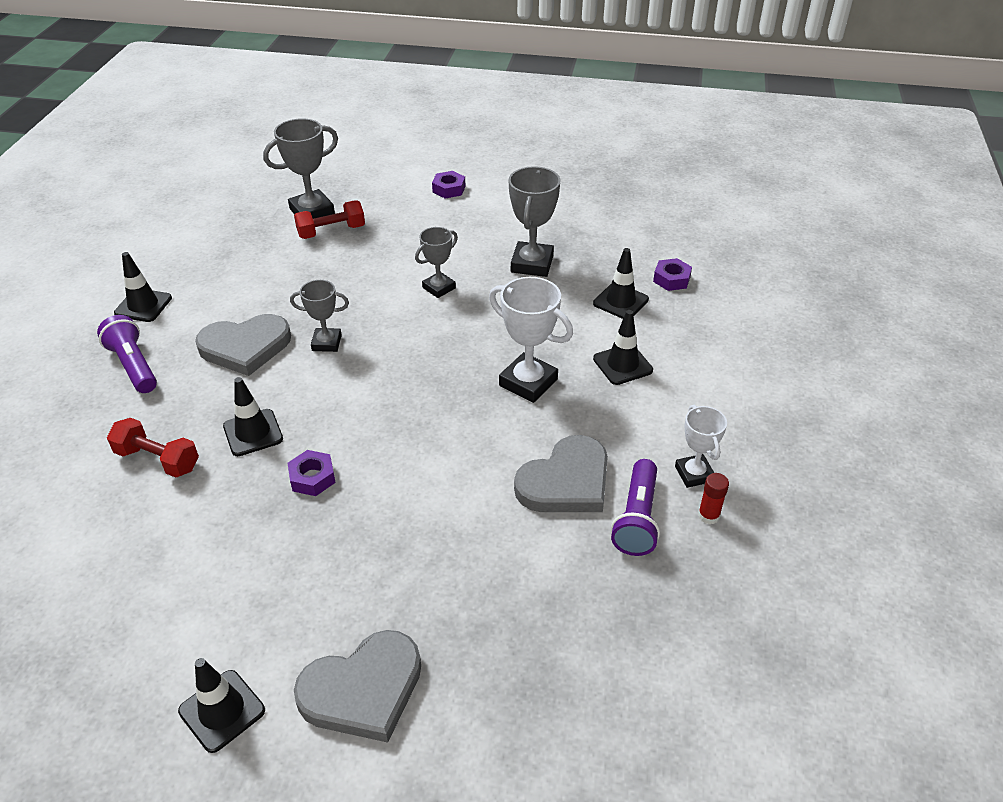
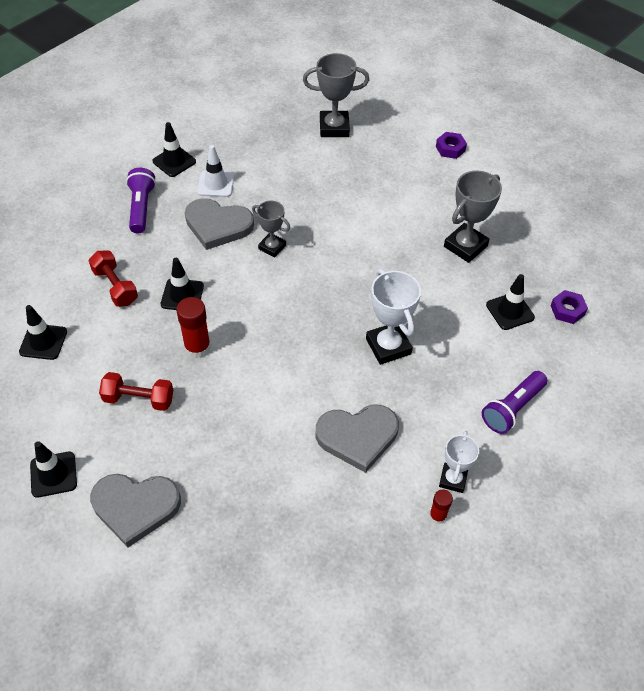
camera: 30 degrees right, 10 degrees up
(213, 308) = (216, 184): none -> white traffic cone
(312, 477) = (197, 347): purple nut -> red glue stick
(331, 231) = (336, 152): red dumbbell -> red dumbbell (139, 399)
(439, 288) = (380, 236): grey trophy -> none
(622, 364) = (469, 366): black traffic cone -> black traffic cone (43, 342)
(637, 519) = (385, 490): purple flashlight -> purple flashlight (512, 408)

